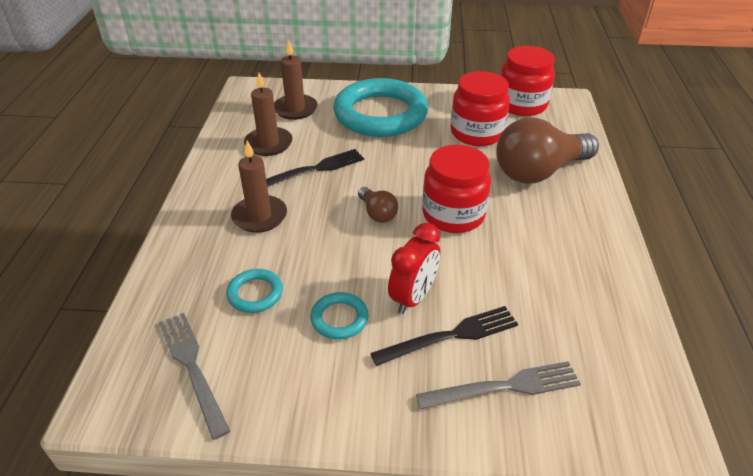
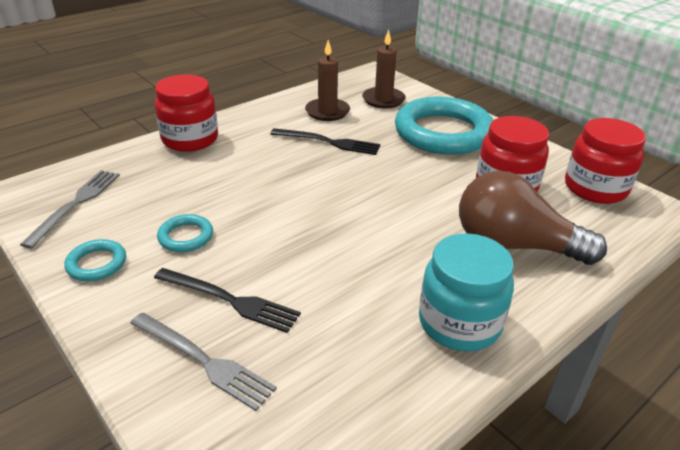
camera: 45 degrees right, 5 degrees down
(255, 293) = (169, 190): turquoise ring -> turquoise ring (97, 264)
(259, 216) = (247, 150): brown candle -> none
(377, 213) = (322, 193): brown light bulb -> none
(413, 297) = (250, 259): red clock -> none
(453, 215) = (377, 228): red jar -> red jar (190, 139)
(585, 242) = (459, 323): none -> turquoise jar

